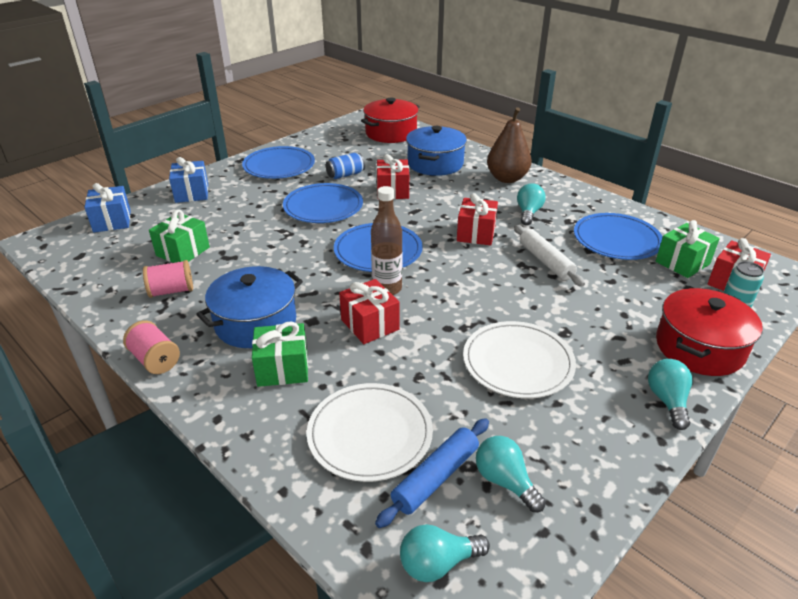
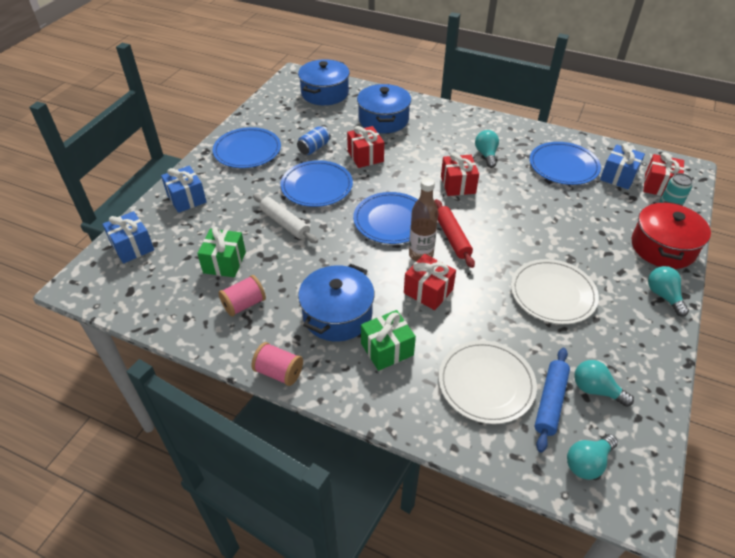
camera: 20 degrees left, 10 degrees up
(391, 133) = (325, 93): red pot -> blue pot
(434, 280) = (452, 237): none -> red rolling pin
(507, 178) = (450, 123): brown pear -> none
(545, 261) = (524, 198): white rolling pin -> white rolling pin (285, 223)
(682, 263) = (618, 176): green gift -> blue gift

